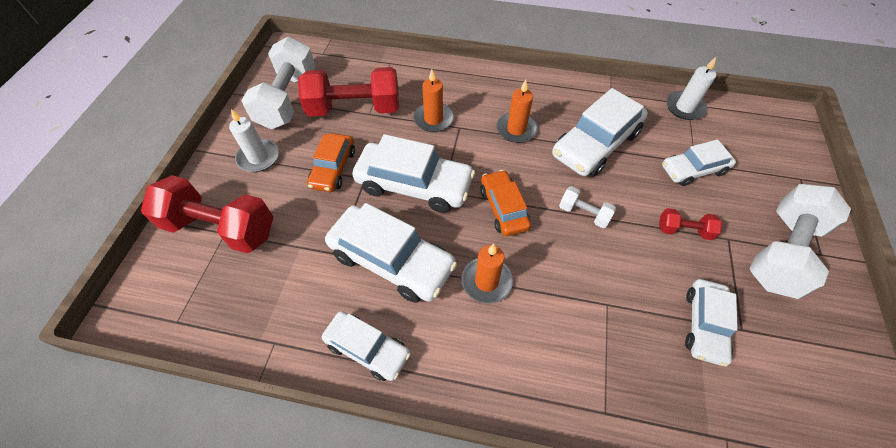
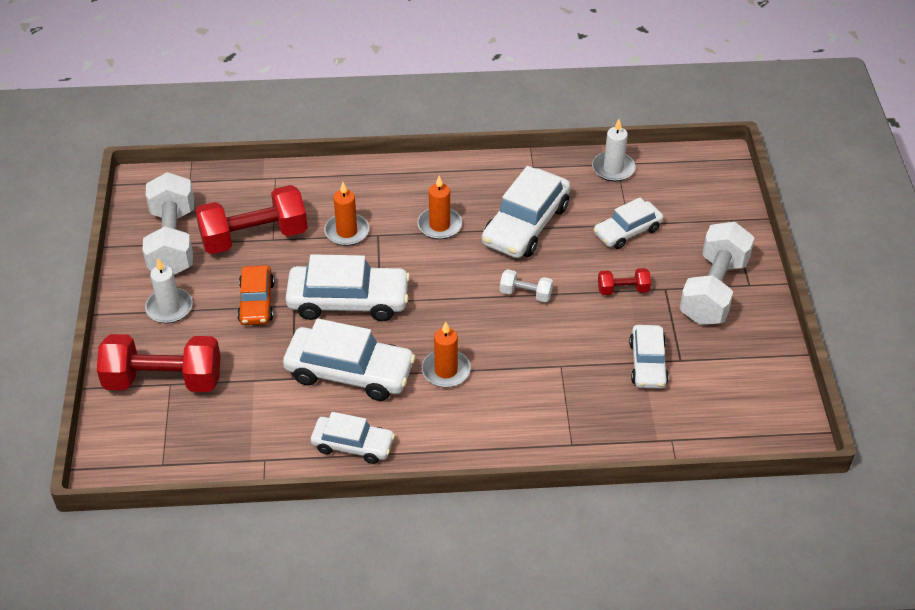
camera: 15 degrees left, 10 degrees down
(503, 208) = (446, 305): orange car -> none

